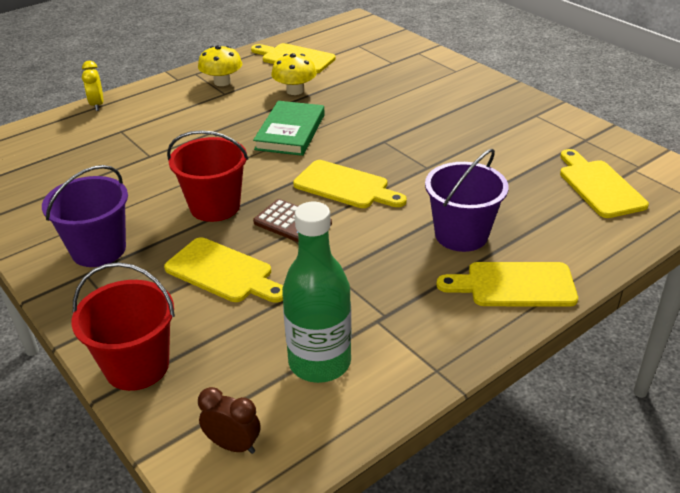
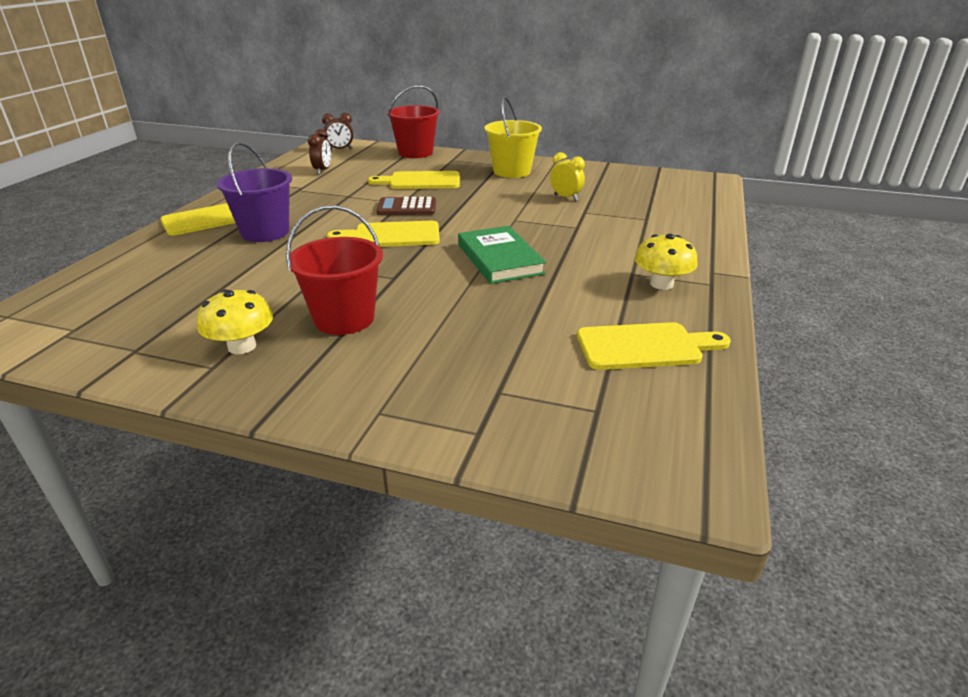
camera: 145 degrees right, 5 degrees down
(97, 105) = (716, 229): yellow clock -> yellow clock (565, 197)
(98, 250) = (512, 171): purple bucket -> yellow bucket
(215, 206) = (477, 201): red bucket -> red bucket (344, 319)
(295, 91) = (564, 300): yellow mushroom -> yellow mushroom (242, 346)
(319, 362) = (322, 171): green bottle -> brown clock
(599, 186) = (126, 300): yellow cutting board -> none

